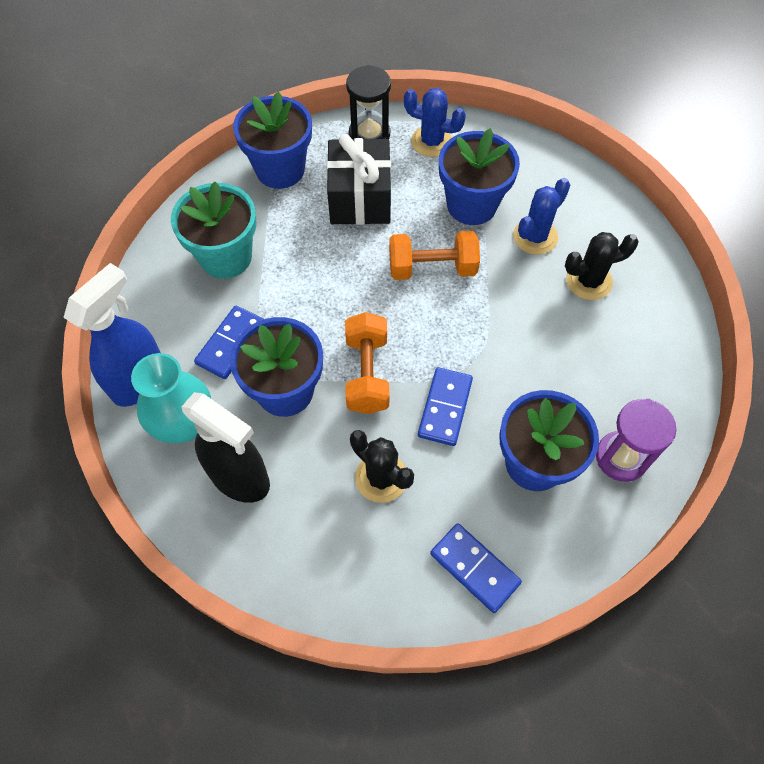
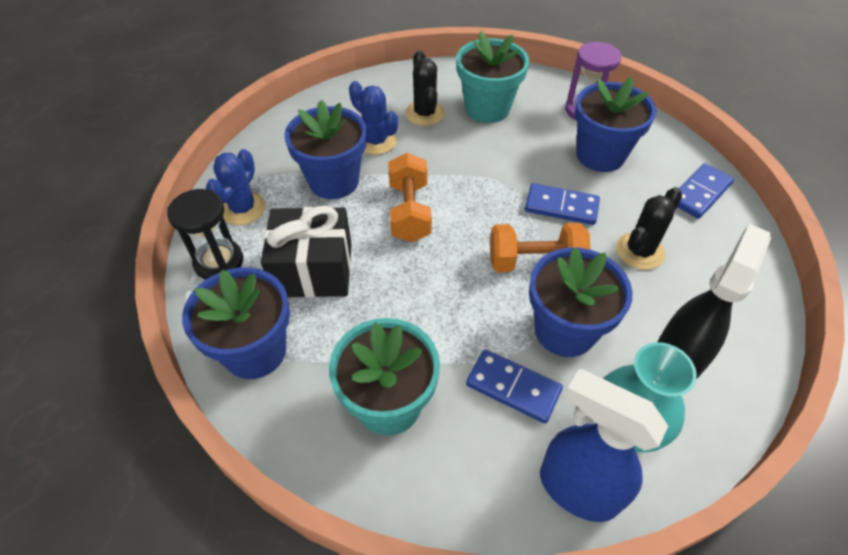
camera: 90 degrees left, 10 degrees down
(608, 345) = (487, 108): none -> turquoise flower pot

